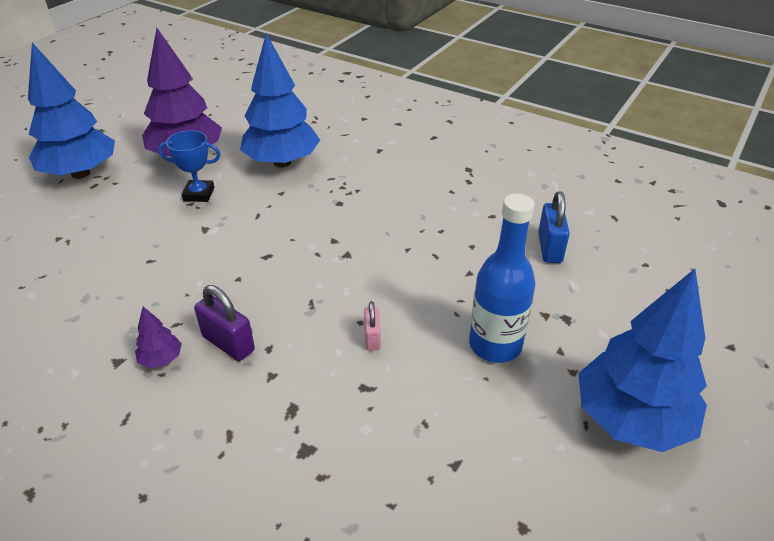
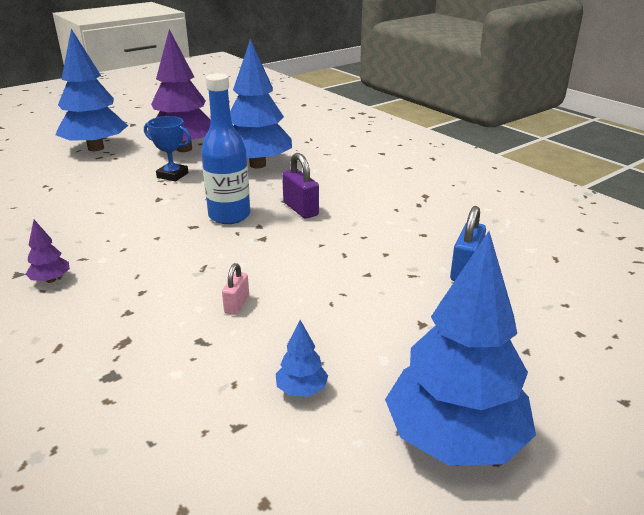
camera: 20 degrees right, 10 degrees down
(228, 343) = (111, 281): purple padlock -> purple padlock (300, 209)
(486, 411) = (301, 389): none -> blue tree
(495, 345) = (350, 337): blue bottle -> blue bottle (229, 216)

